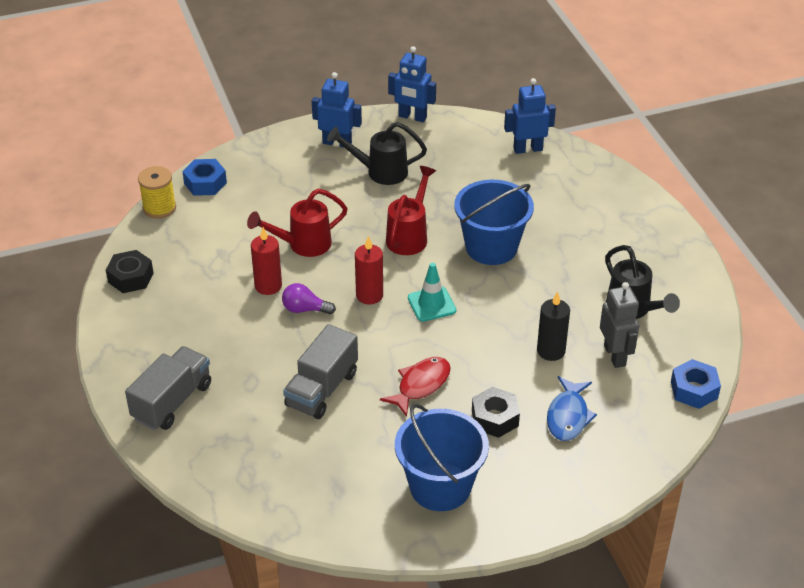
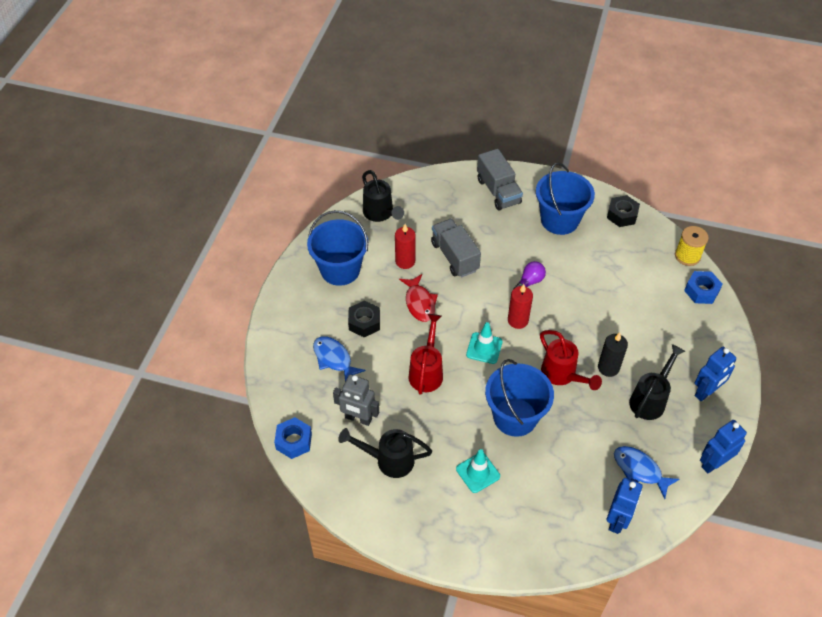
camera: 125 degrees right, 10 degrees up
(181, 325) = (559, 220): none -> blue bucket
(268, 286) = (565, 275): red candle -> red candle (405, 261)
(302, 245) = (595, 311): red watering can -> red watering can (427, 371)
(310, 500) = (380, 214): none -> black watering can
(464, 153) = (640, 470): none -> blue fish
(551, 351) = (391, 386): black candle -> black candle (608, 368)
(576, 245) = (478, 472): none -> turquoise traffic cone

